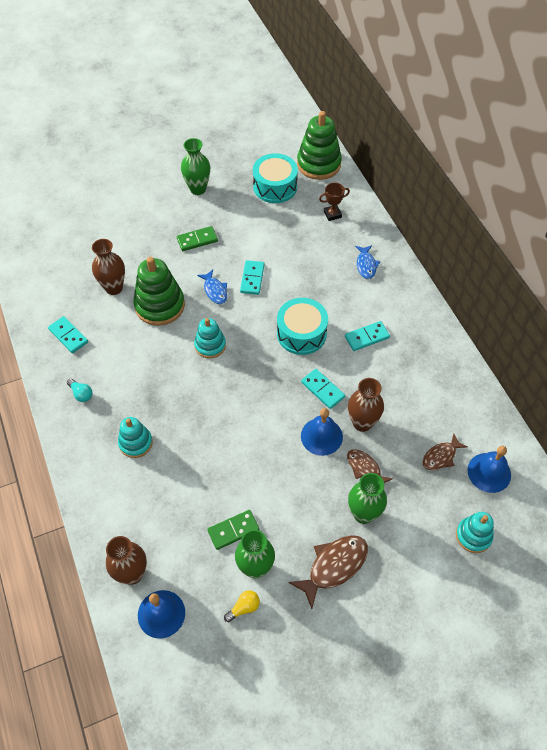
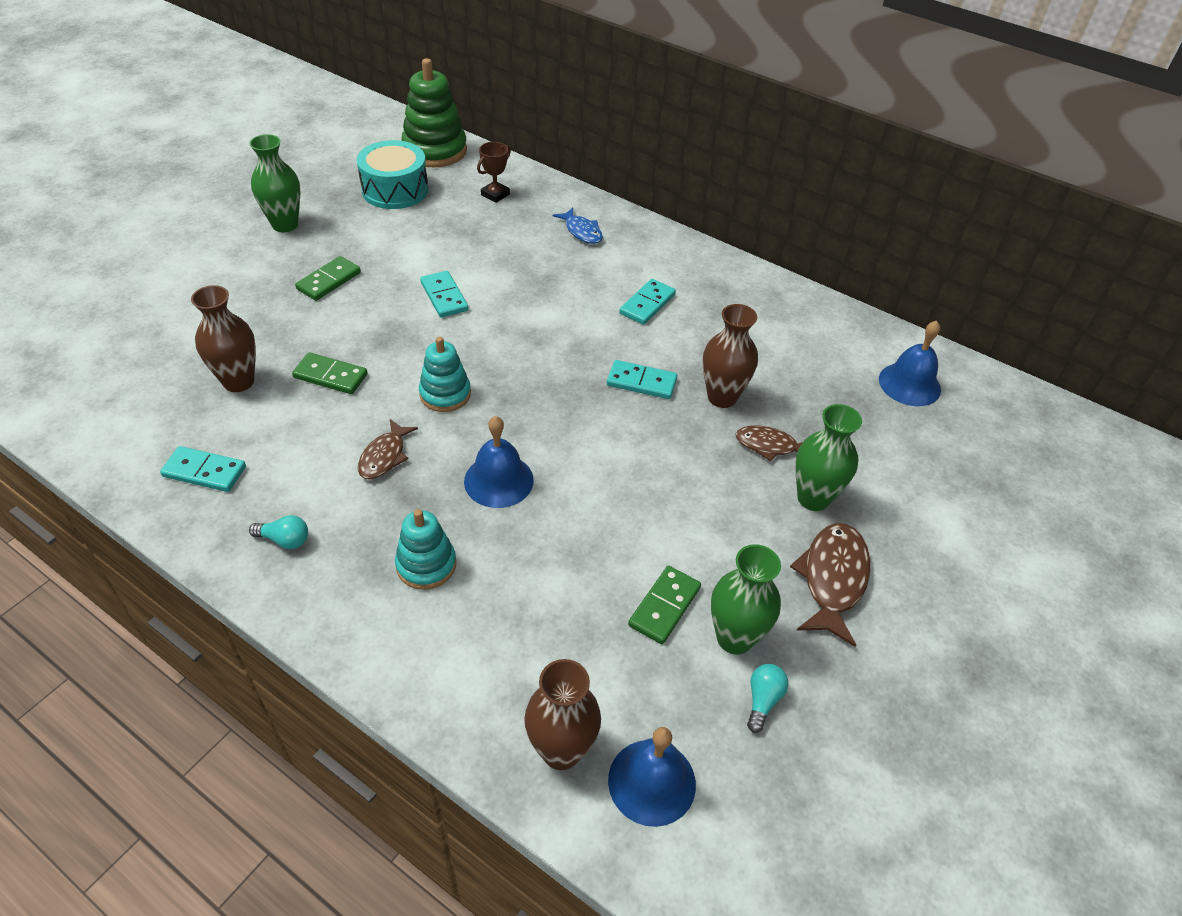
camera: 35 degrees left, 10 degrees down
(160, 305) = (330, 376): green stacking toy -> green domino
(215, 290) = (401, 328): blue fish -> none
(244, 607) = (763, 700): yellow light bulb -> turquoise light bulb
(301, 333) = (561, 332): turquoise drum -> none
(321, 436) = (685, 435): blue bell -> blue bell (498, 480)
(441, 456) = (844, 392): brown fish -> brown fish (384, 456)
(473, 536) = (955, 458): turquoise stacking toy -> none

